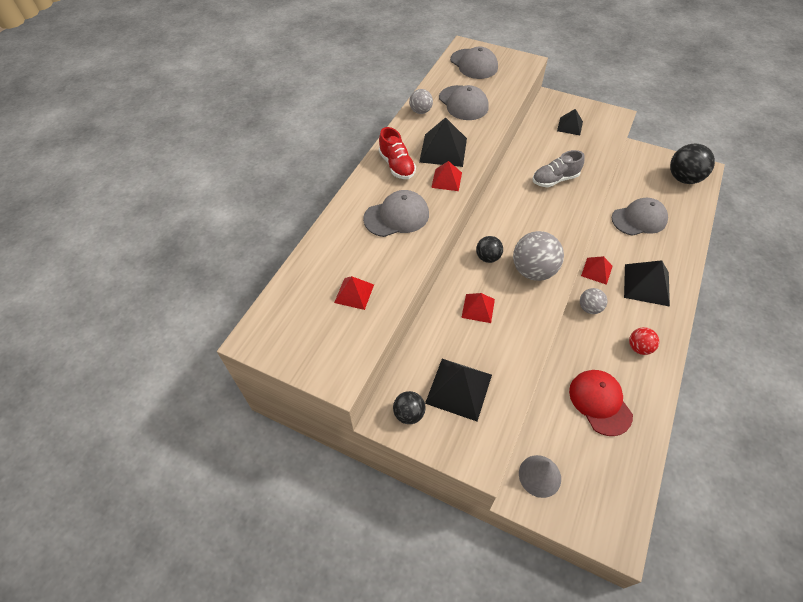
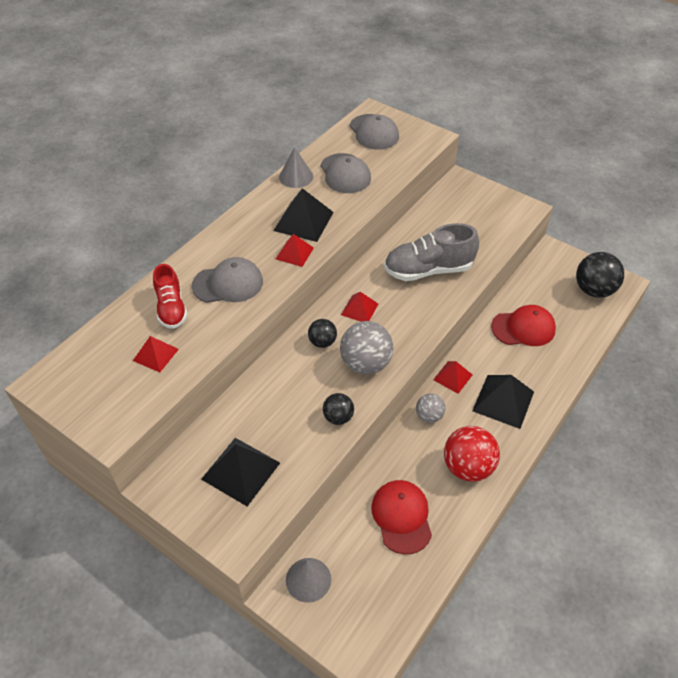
camera: 10 degrees right, 5 degrees down
(397, 166) = (248, 231): red shoe -> red shoe (171, 308)
(409, 414) = (181, 486): black ball -> black ball (338, 417)
(420, 111) = (296, 176): grey ball -> grey cone
(478, 308) = (292, 393): red pyramid -> red pyramid (359, 309)
(555, 180) = (428, 270): grey shoe -> grey shoe, size x1.57
(570, 126) = (469, 213): black pyramid -> none
(639, 219) = (523, 328): grey cap -> red cap
(639, 347) = (467, 467): red ball -> red ball, size x1.77

